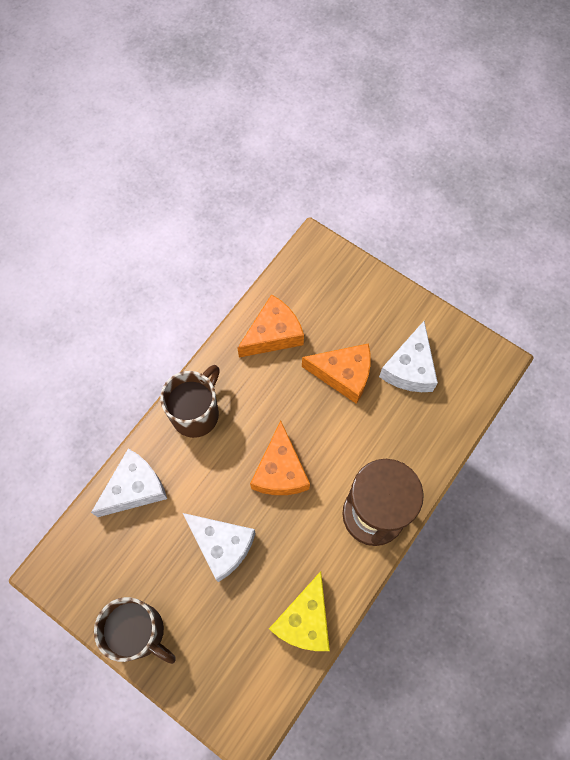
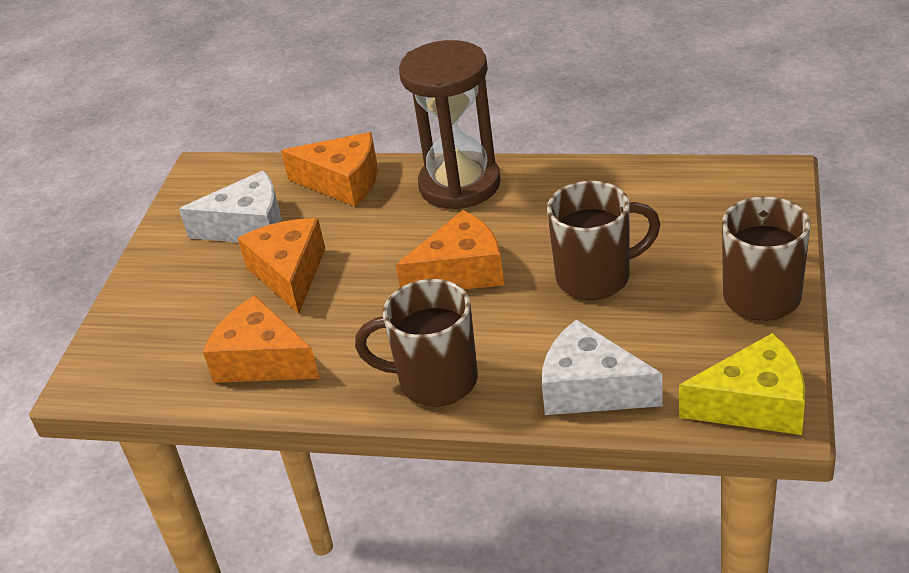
camera: 110 degrees left, 30 degrees down
(222, 545) = (596, 277): white cheese -> brown mug
(304, 620) = (621, 184): yellow cheese -> yellow cheese (754, 404)
(425, 442) = (343, 182): none -> orange cheese

